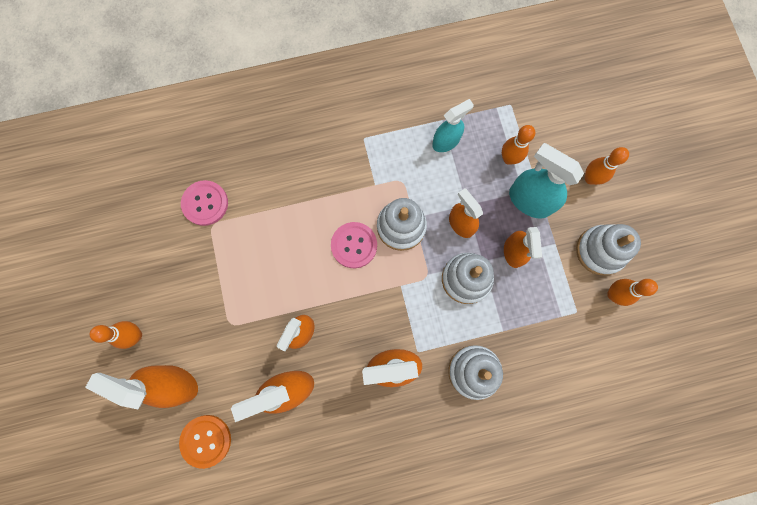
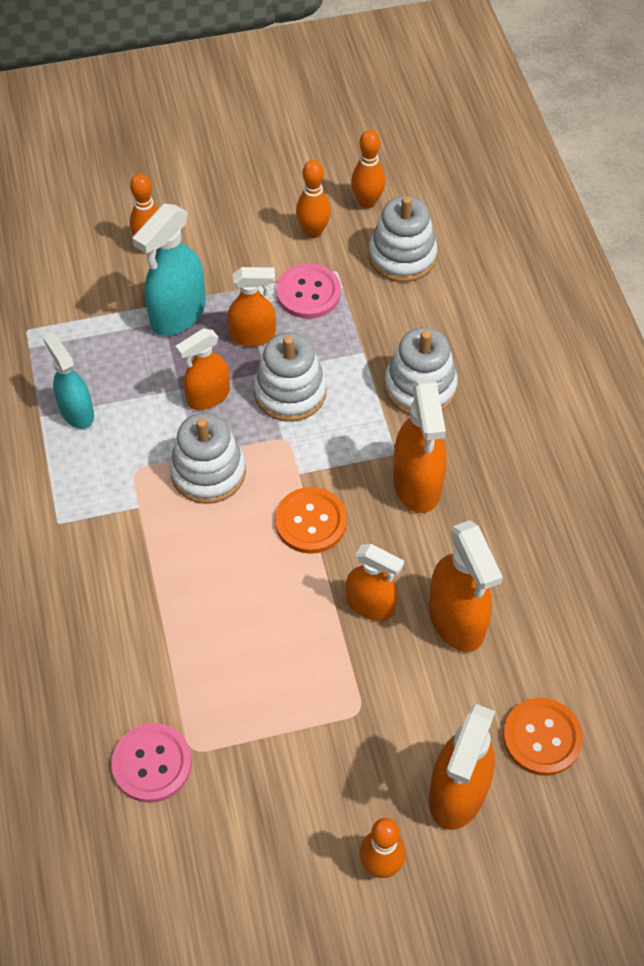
camera: 90 degrees left, 20 degrees down
(354, 245) = (235, 535): pink button -> pink button (308, 293)
(363, 293) = (311, 521): none -> orange button
(509, 159) = (112, 335): orange bowling pin -> orange bowling pin (367, 202)
(600, 251) = (254, 241): white stacking toy -> white stacking toy (402, 256)

